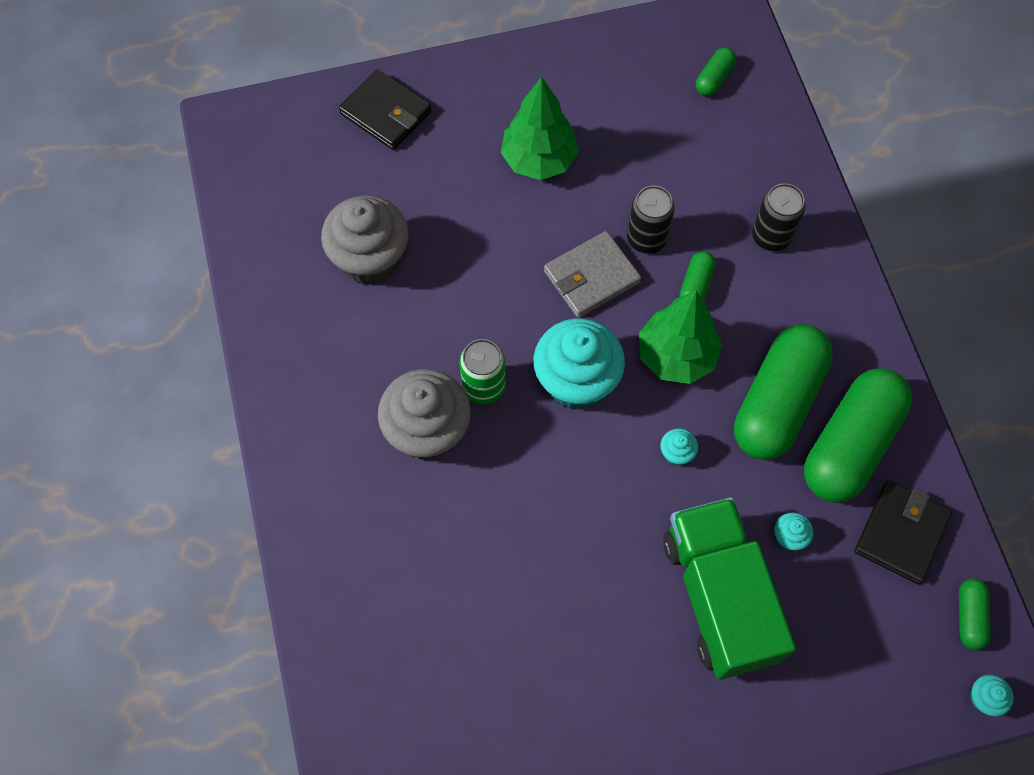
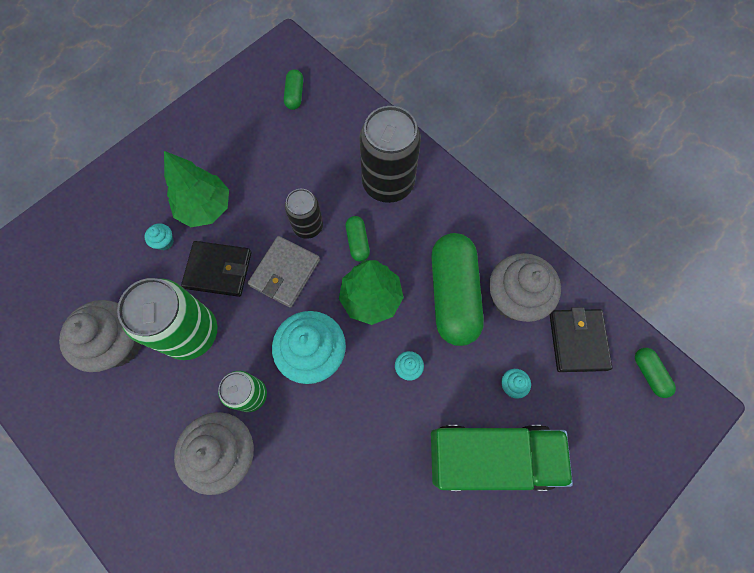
camera: 30 degrees left, 5 degrees up
(386, 113) = (76, 228): black wallet -> black wallet (218, 270)
(453, 288) = (191, 333): none -> green can
(718, 597) = (490, 456): green truck -> green truck turned 135 degrees clockwise
(771, 236) = (388, 183): black can -> black can, size x1.74
(850, 445) = (514, 298): green capsule -> grey cupcake
(984, 698) = (689, 425): turquoise cupcake -> turquoise cupcake (164, 242)

